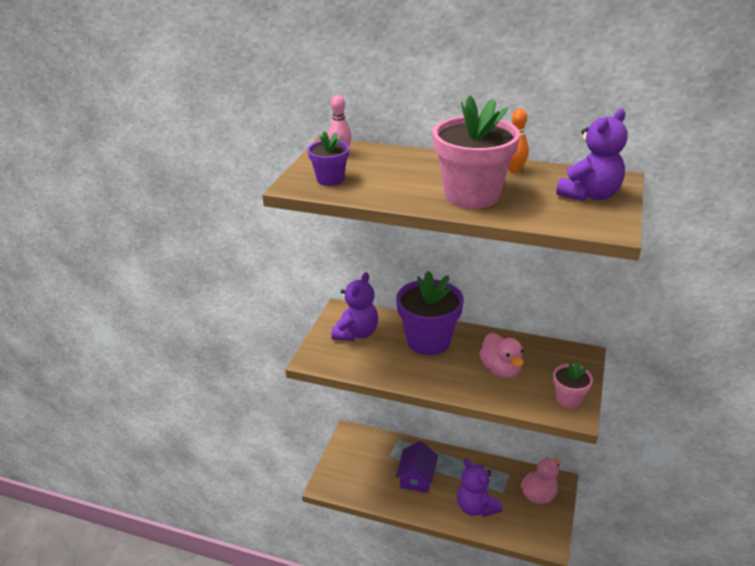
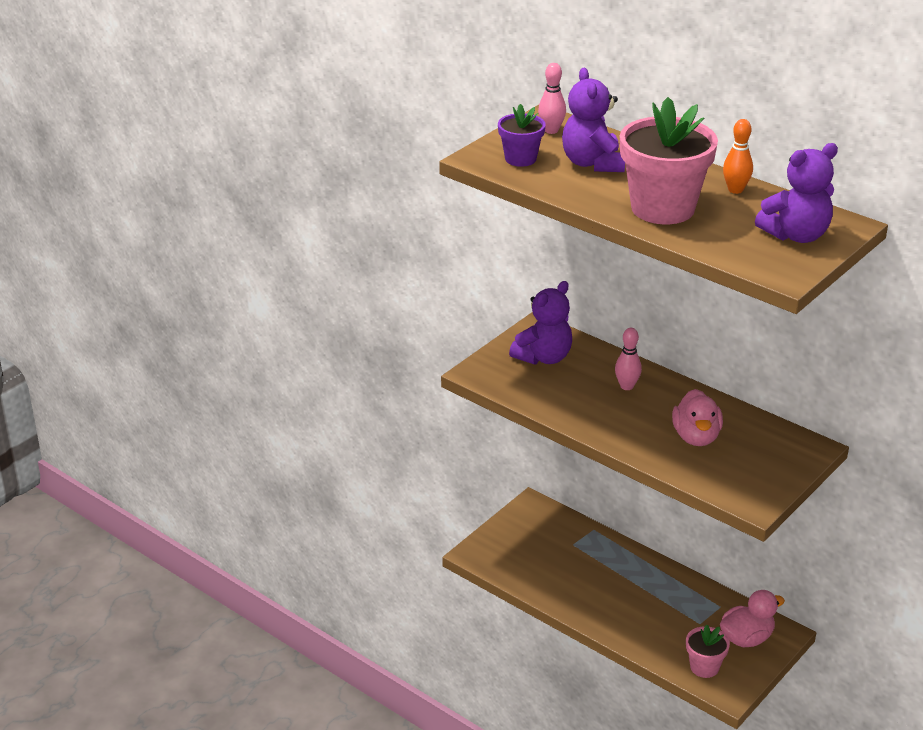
camera: 20 degrees right, 0 degrees up
(417, 478) = (595, 577): purple house -> none
(428, 341) = (627, 386): purple flower pot -> pink bowling pin
(476, 507) = (655, 628): purple teddy bear -> purple teddy bear (592, 163)
(568, 399) = (757, 487): pink flower pot -> pink flower pot (704, 667)

